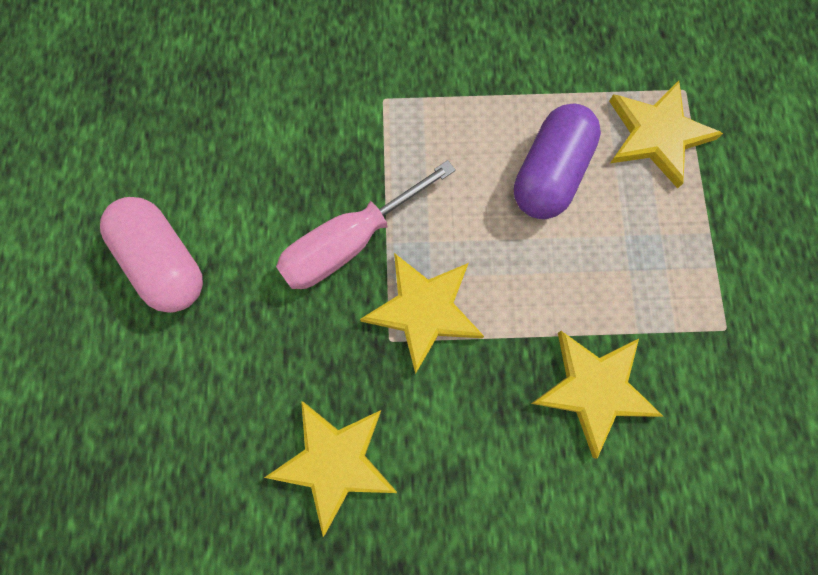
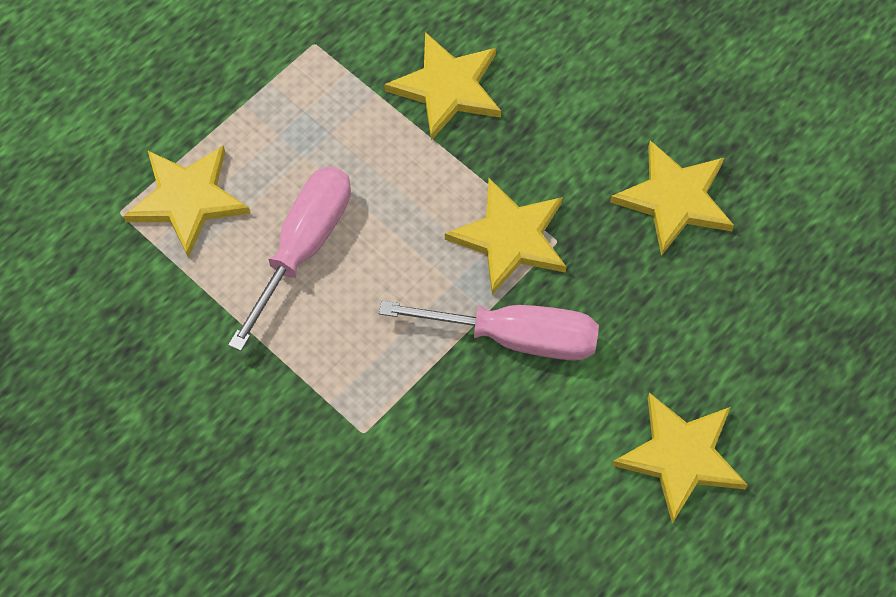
camera: 135 degrees left, 10 degrees down
(164, 262) = (681, 456): pink capsule -> yellow star
(550, 174) = (304, 246): purple capsule -> pink screwdriver

